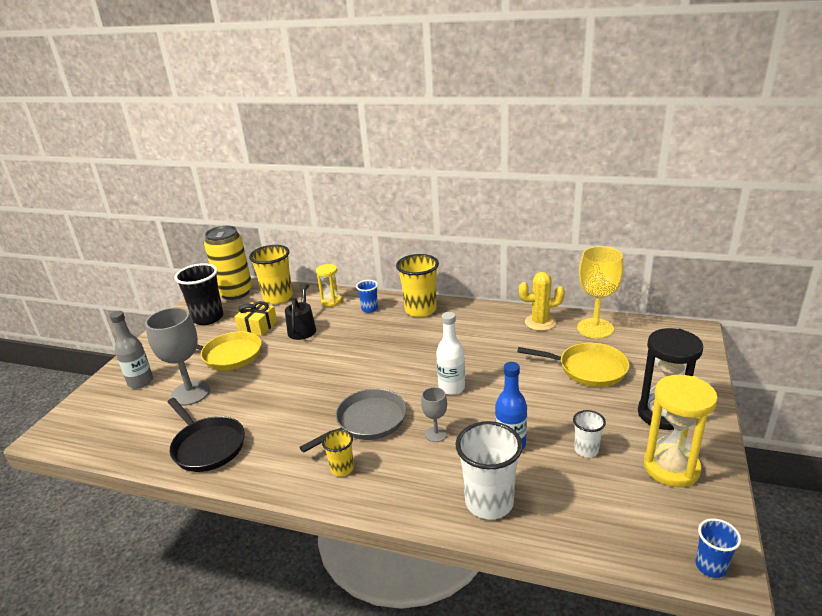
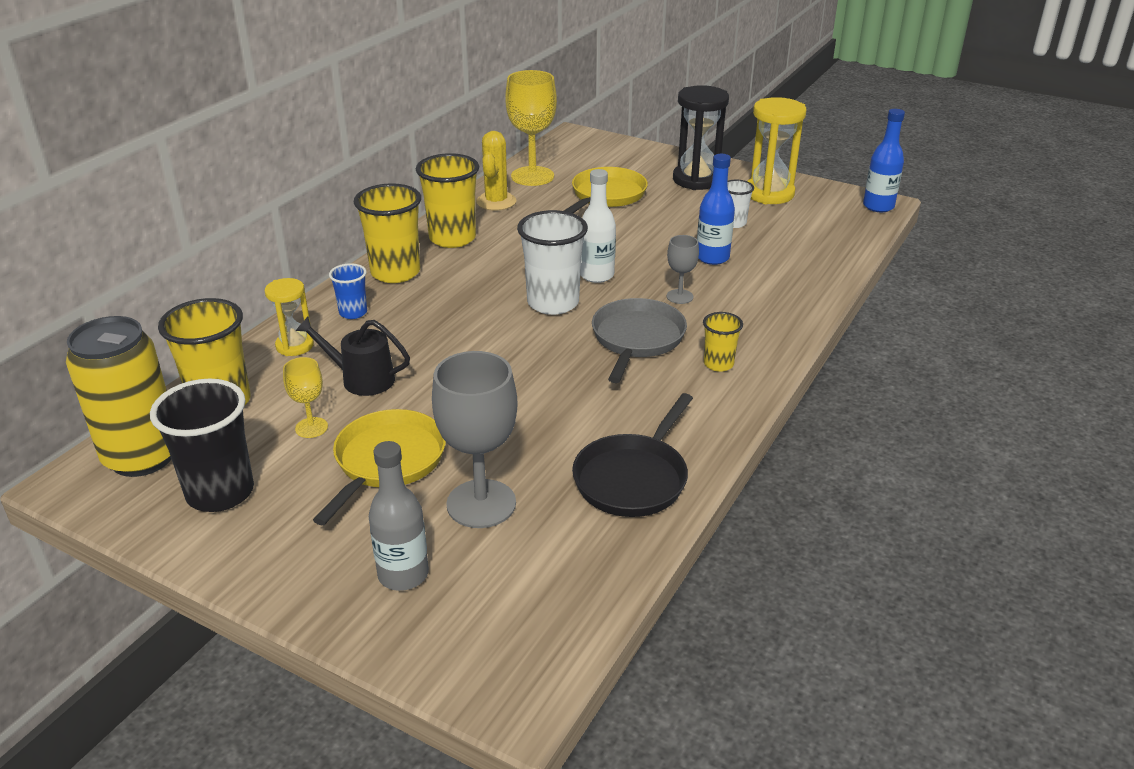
camera: 80 degrees left, 5 degrees up
(207, 446) = (633, 478): black pan -> black pan turned 150 degrees clockwise
(258, 326) = (311, 427): yellow gift -> yellow goblet
(367, 422) = (637, 339): grey pan -> grey pan turned 45 degrees clockwise
(475, 318) = (452, 238): none -> yellow cup
(489, 502) = (793, 282): white cup -> white cup (553, 303)
(710, 566) = (878, 206): blue cup -> blue bottle

